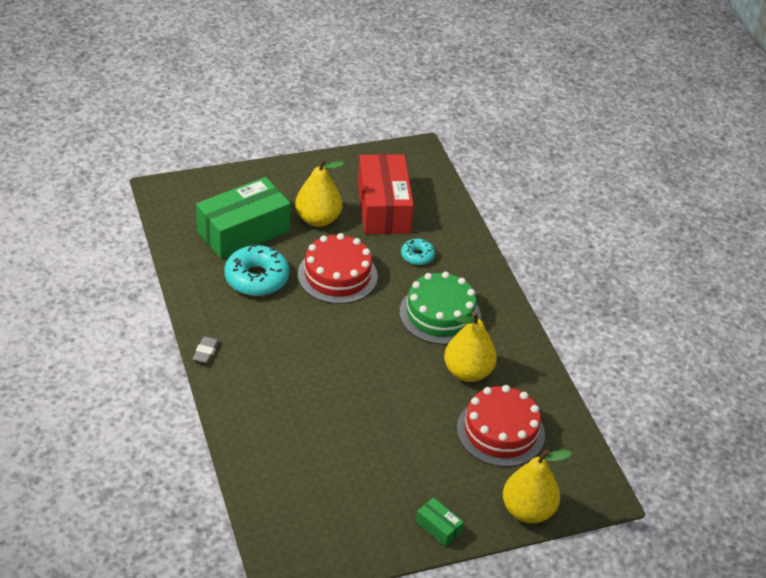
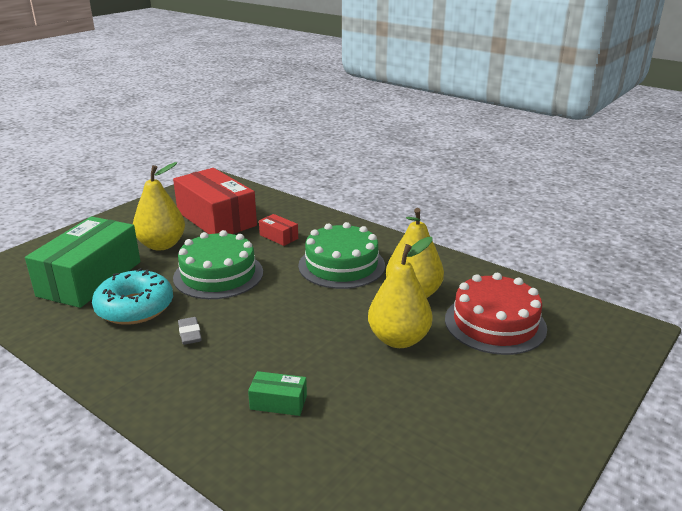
camera: 30 degrees left, 15 degrees down
(206, 352) = (125, 395): grey eraser -> grey eraser (190, 334)
(337, 275) = (218, 275): red cake -> green cake
(417, 256) = (278, 237): turquoise donut -> red box
(438, 527) = (551, 436): green box -> green box (278, 402)
(527, 510) = (600, 373): yellow pear -> yellow pear (398, 339)

